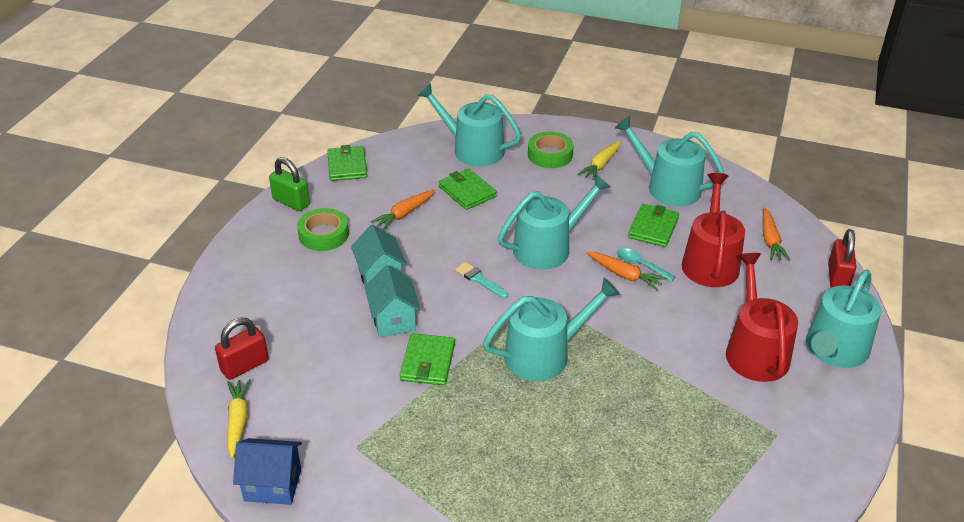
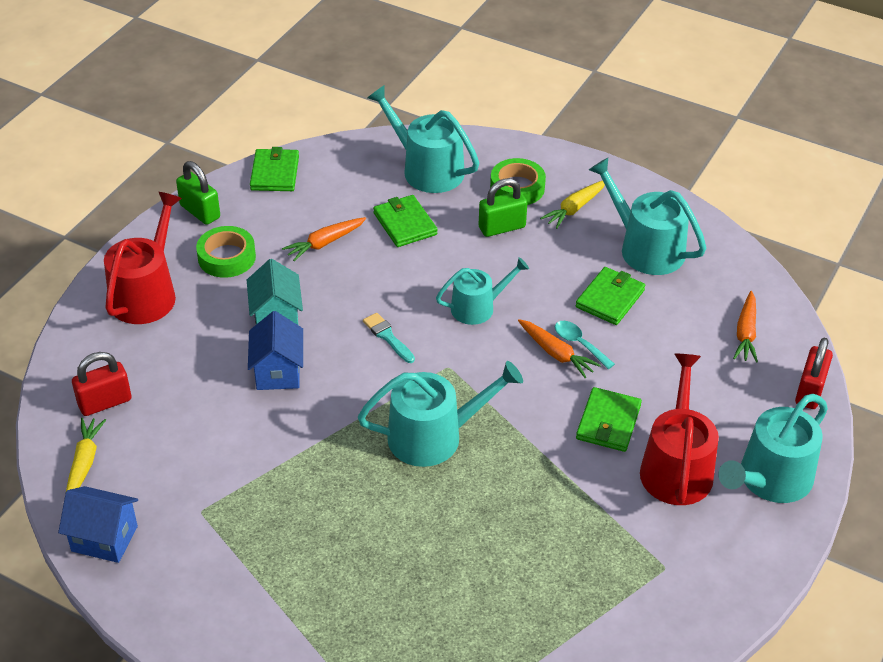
camera: 10 degrees right, 5 degrees up
(393, 320) = (278, 372): turquoise house -> blue house
(427, 362) = (302, 426): green wallet -> green wallet (608, 422)
(547, 185) = (502, 227): none -> green padlock
(548, 248) = (478, 307): turquoise watering can -> turquoise watering can, size x0.64
(710, 262) = (663, 351): red watering can -> red watering can (146, 294)

